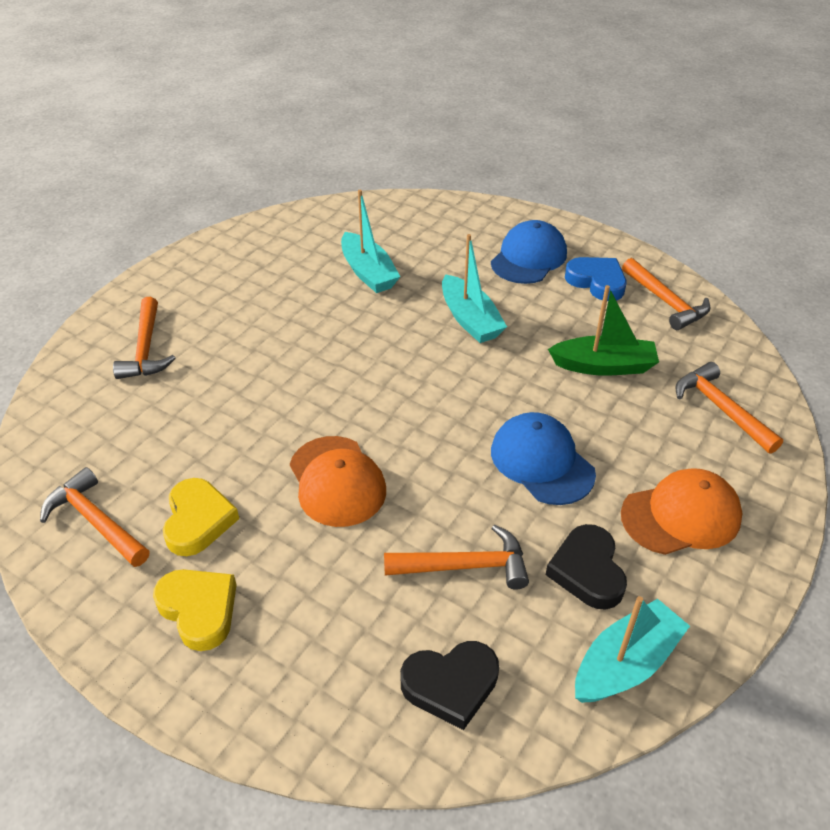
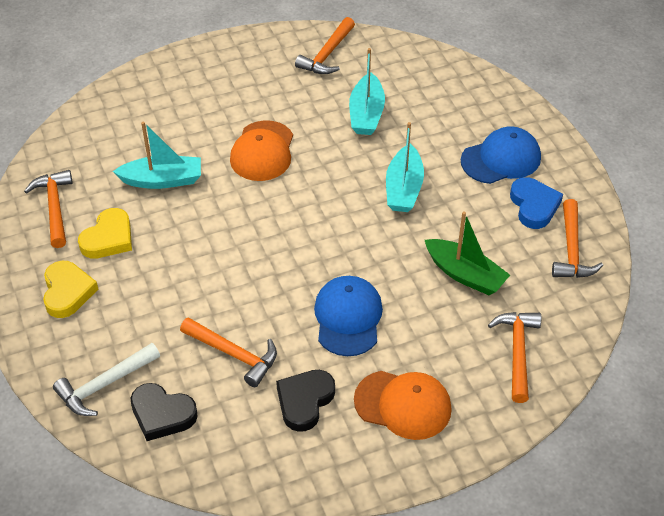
camera: 35 degrees right, 5 degrees up
(146, 349) = (169, 103): orange hammer -> orange hammer (327, 54)
(337, 481) = (207, 258): orange cap -> orange cap (262, 151)
(348, 694) = (104, 385): none -> white hammer
(625, 663) = (271, 465): turquoise boat -> turquoise boat (162, 180)

